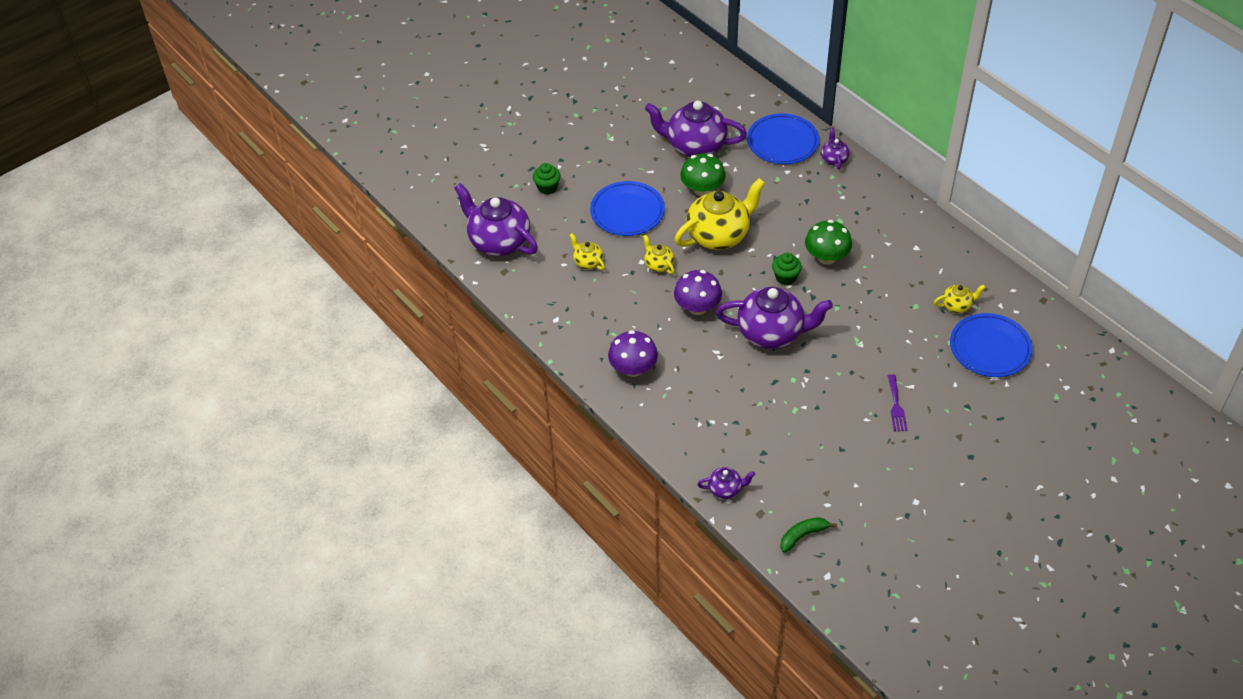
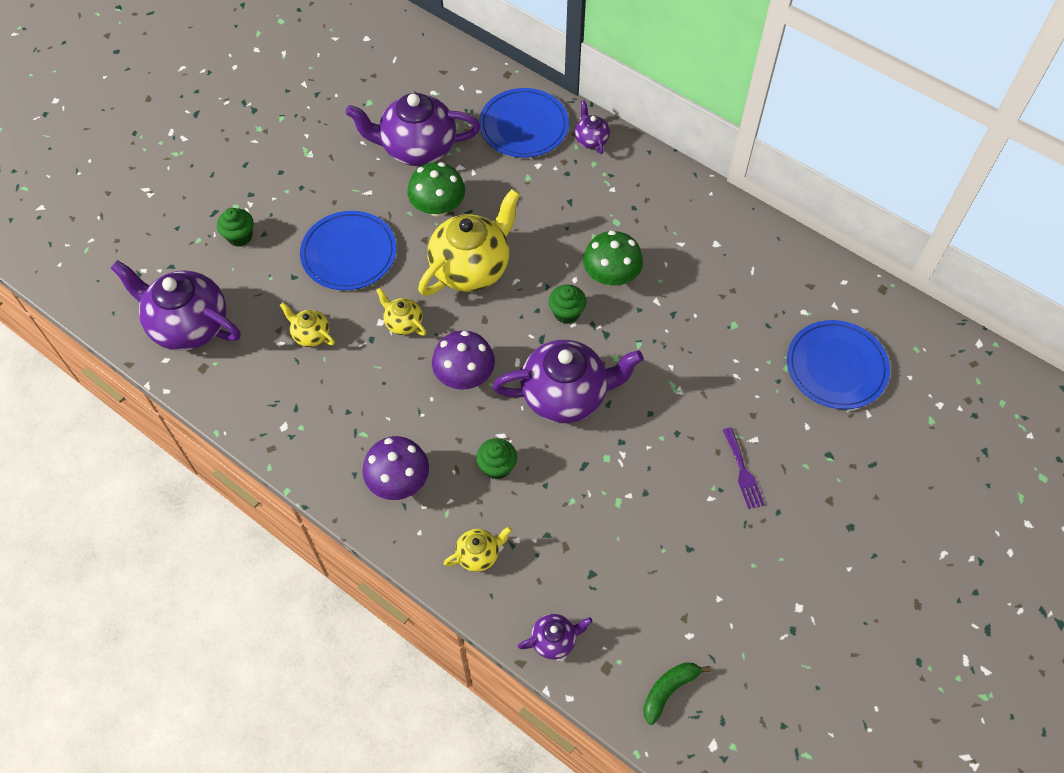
camera: 15 degrees left, 10 degrees up
(708, 371) = (497, 467): none -> green cupcake
(957, 306) = (783, 315): yellow teapot -> yellow teapot (478, 555)

